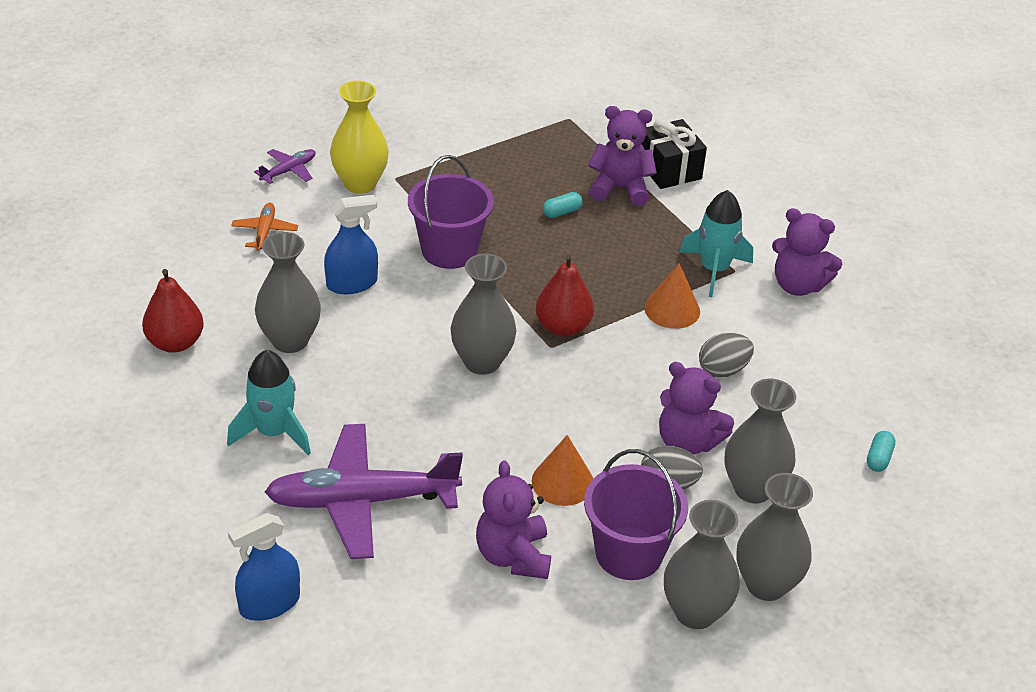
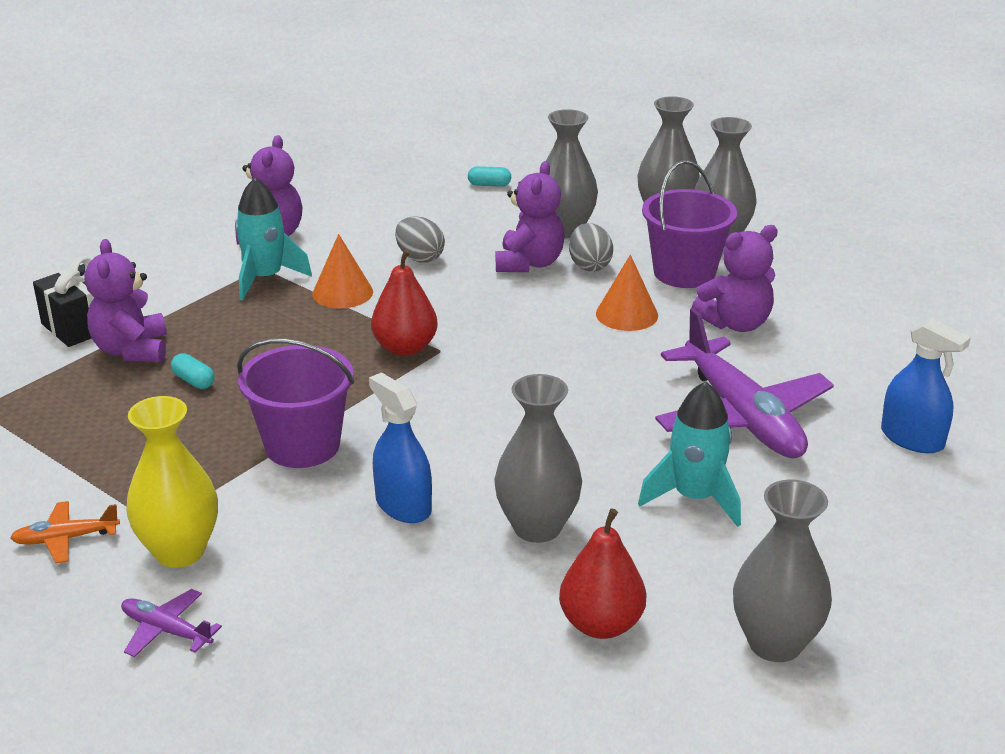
camera: 105 degrees left, 10 degrees down
(265, 232) = (327, 612): orange plane -> orange plane (66, 539)
(482, 362) = (490, 386): grey vase -> grey vase (775, 643)

